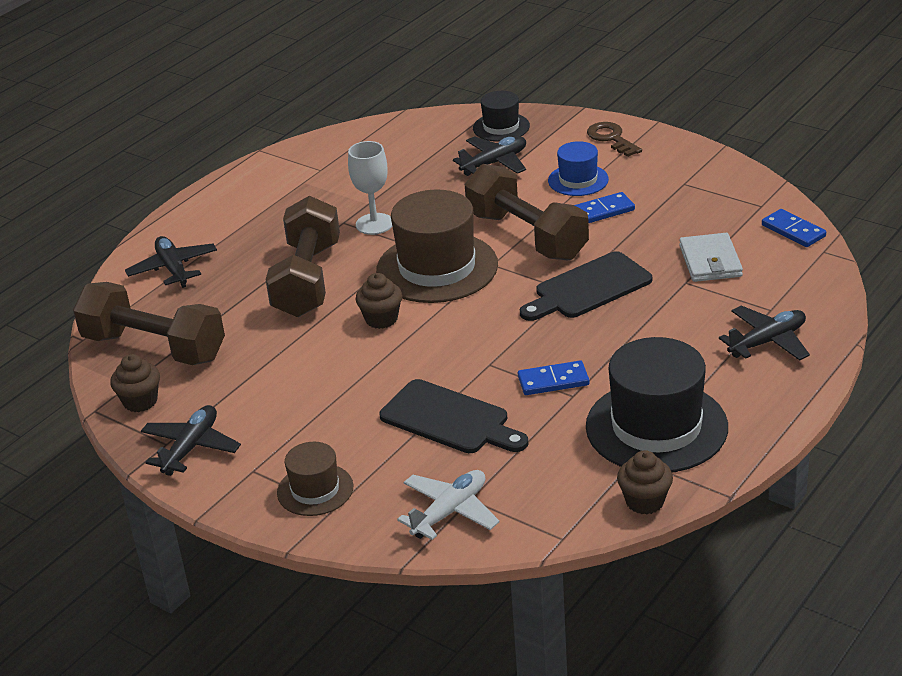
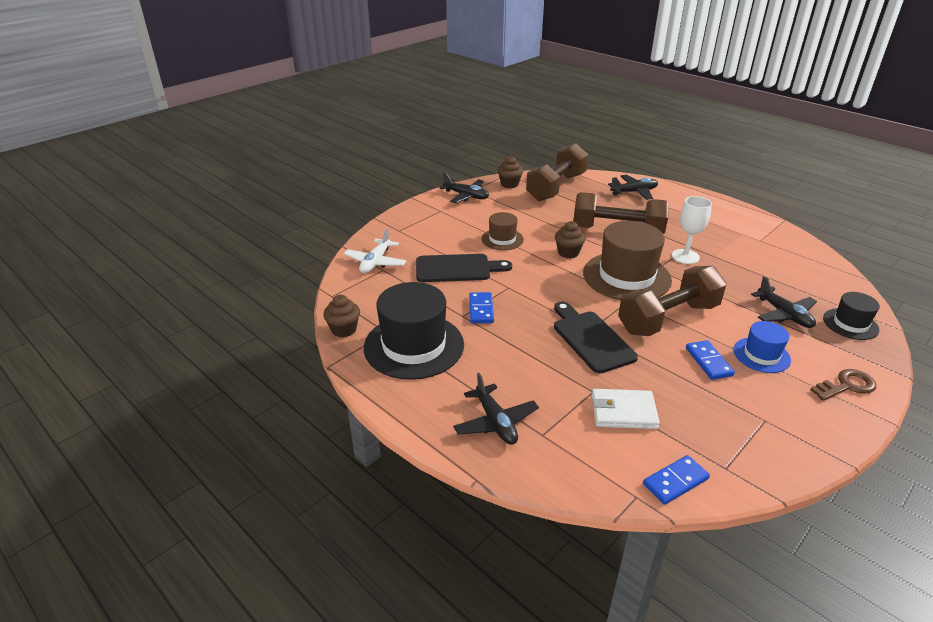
camera: 95 degrees right, 0 degrees up
(315, 490) = (416, 226): brown hat -> brown hat (502, 239)
(450, 419) = (457, 268): black cutting board -> black cutting board turned 135 degrees counterclockwise
(450, 512) = (375, 262): white plane -> white plane turned 60 degrees clockwise

